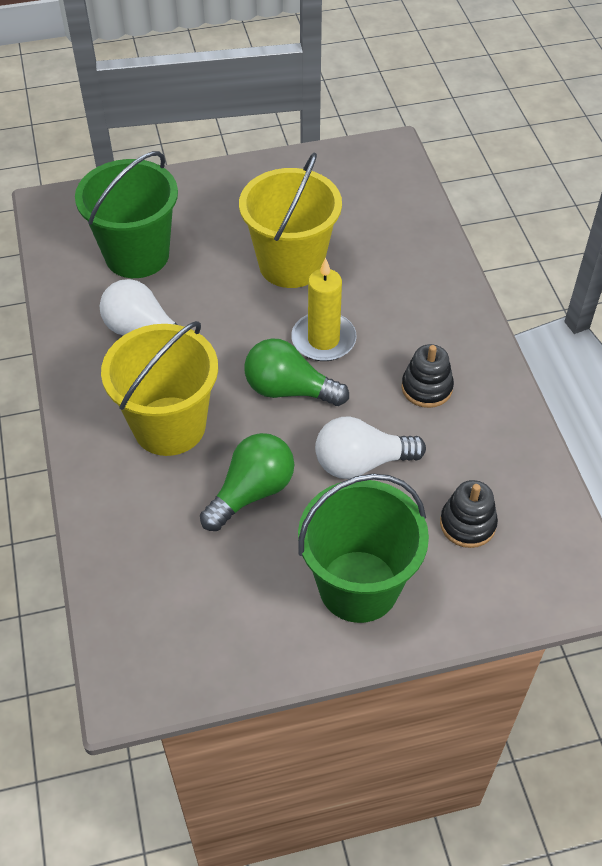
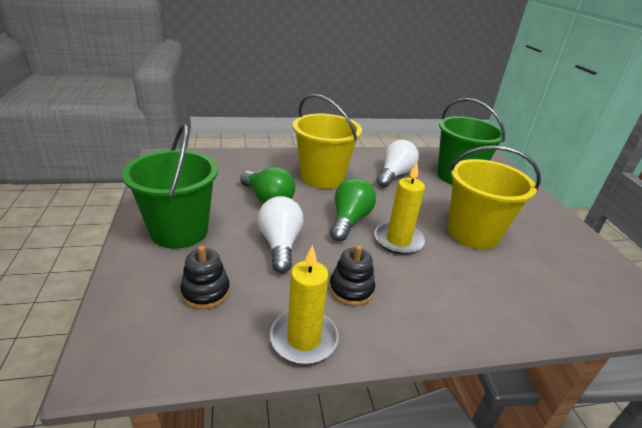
camera: 90 degrees right, 20 degrees down
(507, 426) = (304, 339): none -> yellow candle

